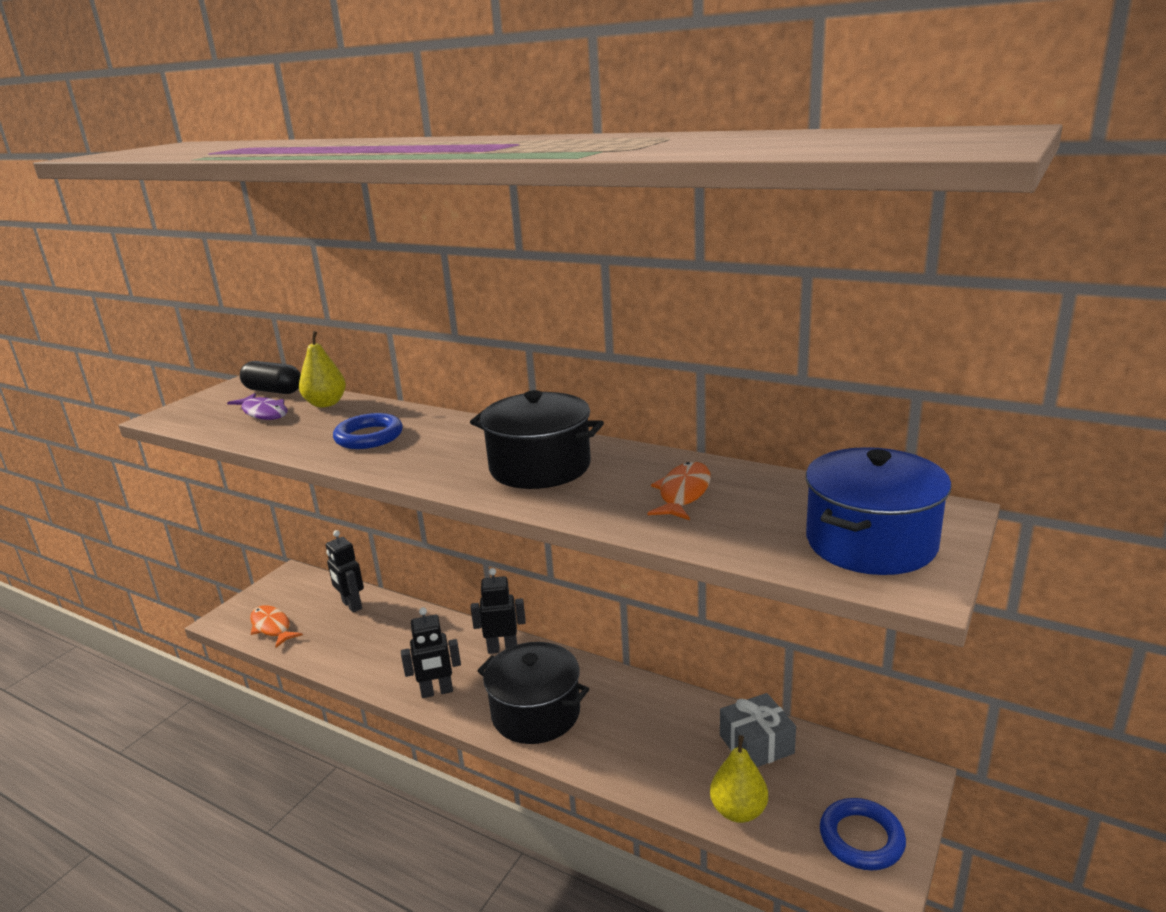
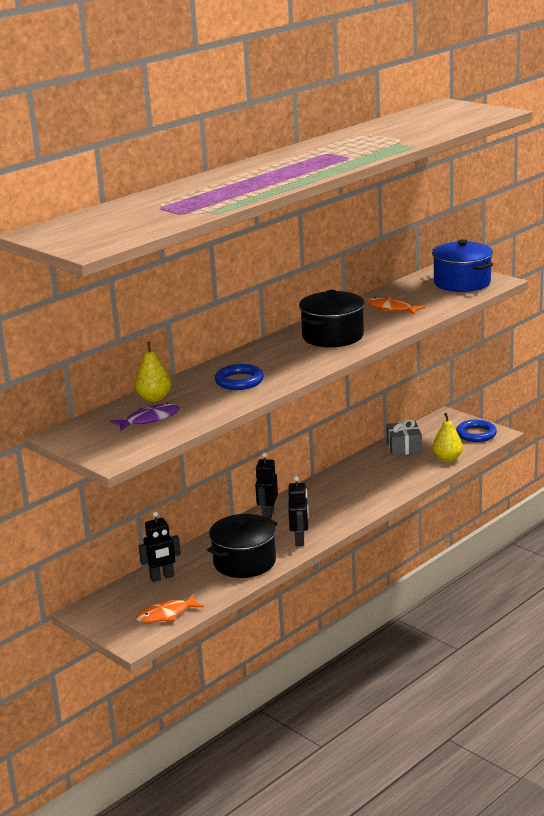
camera: 75 degrees left, 0 degrees up
(273, 391) = (97, 420): black capsule -> none
(536, 713) = (342, 507): black pot -> black pot (244, 562)

